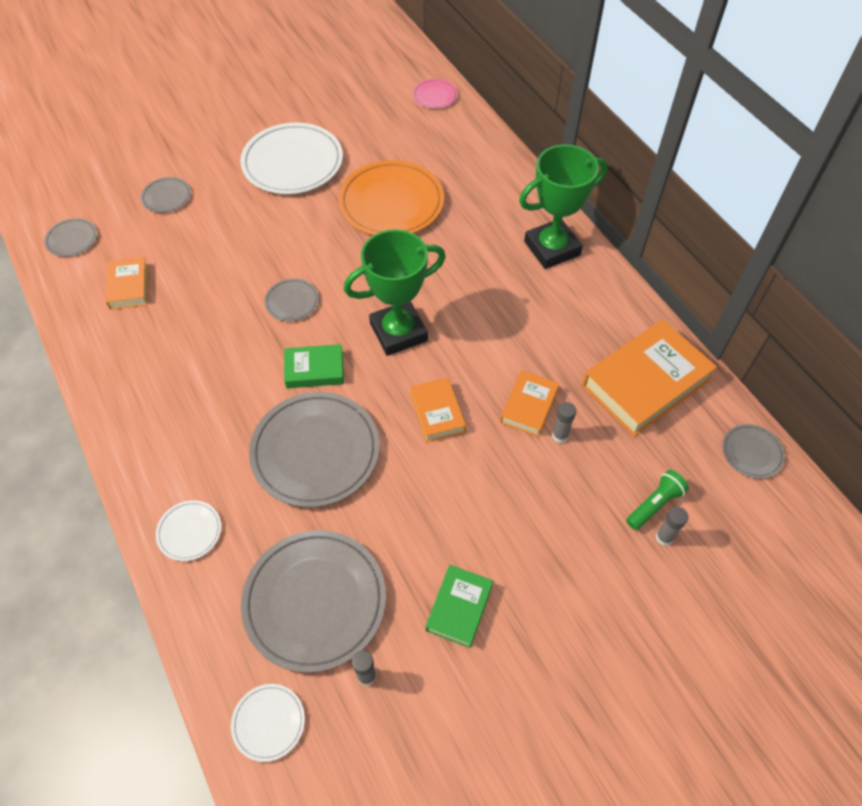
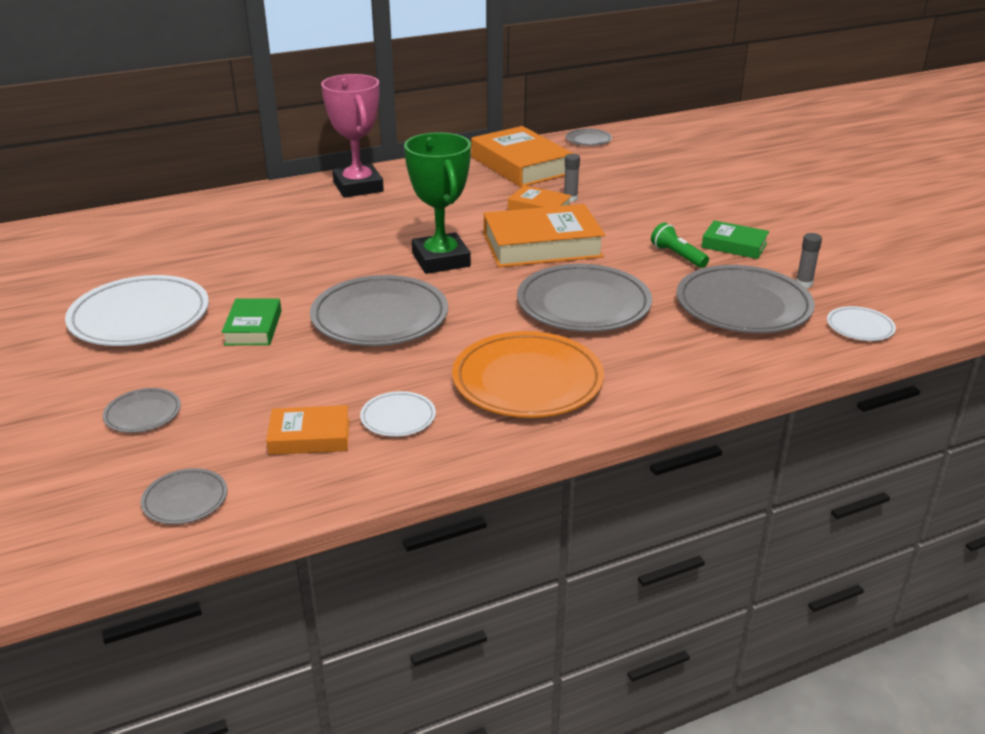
camera: 85 degrees left, 25 degrees down
(189, 532) = (681, 374): white plate -> white plate (398, 417)
(292, 302) = (380, 317): grey plate -> grey plate, size x2.12
(314, 370) = (480, 304): green book -> green book (253, 328)
(391, 203) = (252, 258): orange plate -> orange plate (527, 381)
(435, 96) = (86, 228): pink plate -> none
(437, 413) = (542, 245): orange book -> orange book, size x1.86
(552, 248) = (358, 187): green trophy -> pink trophy
(654, 504) = (633, 172): green flashlight -> green flashlight (677, 256)
(664, 537) = (661, 172): grey glue stick -> none

